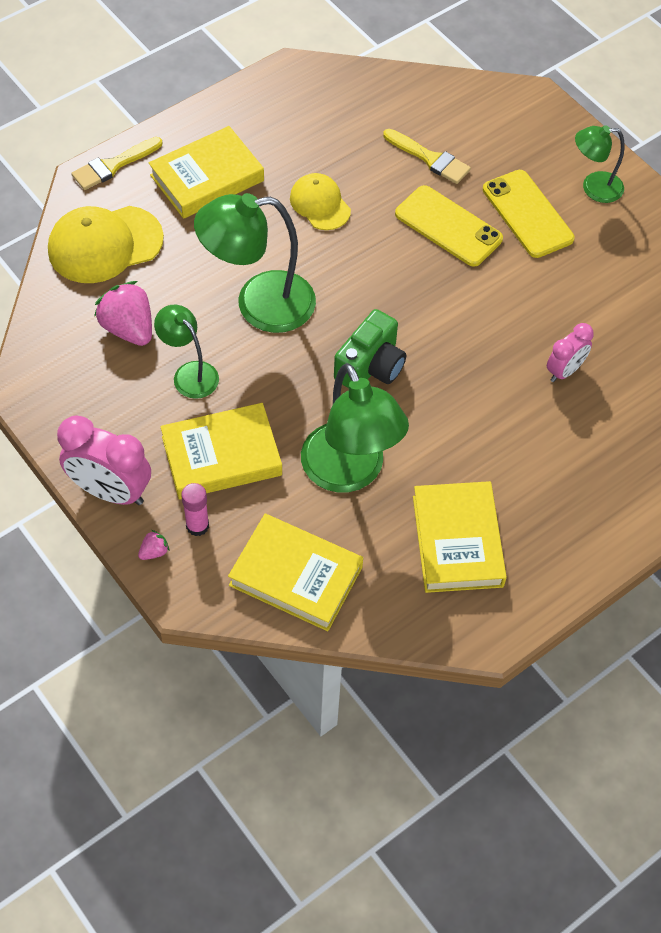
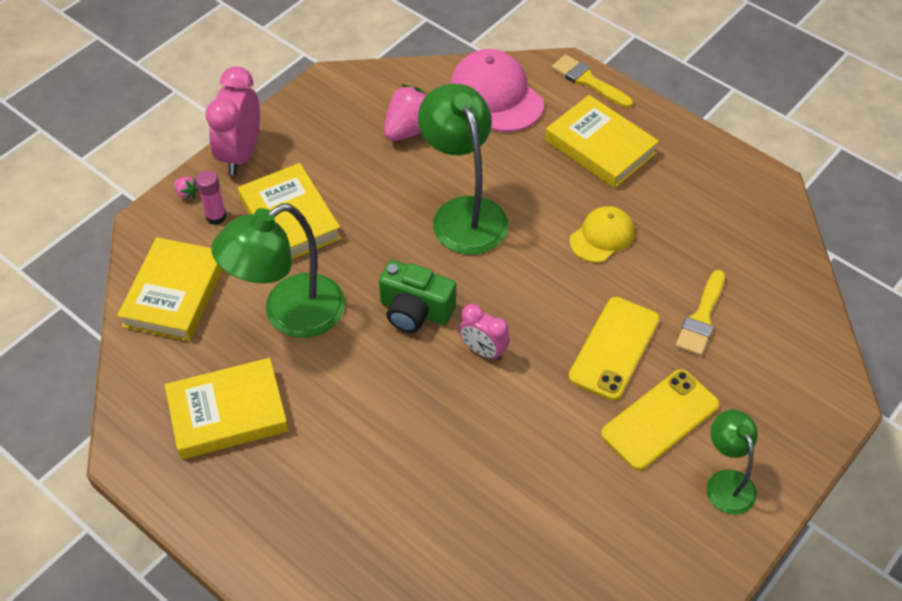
camera: 80 degrees right, 5 degrees down
(105, 244) = (496, 95): yellow cap -> pink cap
(189, 373) = (372, 180): green lamp -> none
(564, 371) = (454, 482): pink clock -> pink clock (483, 350)

